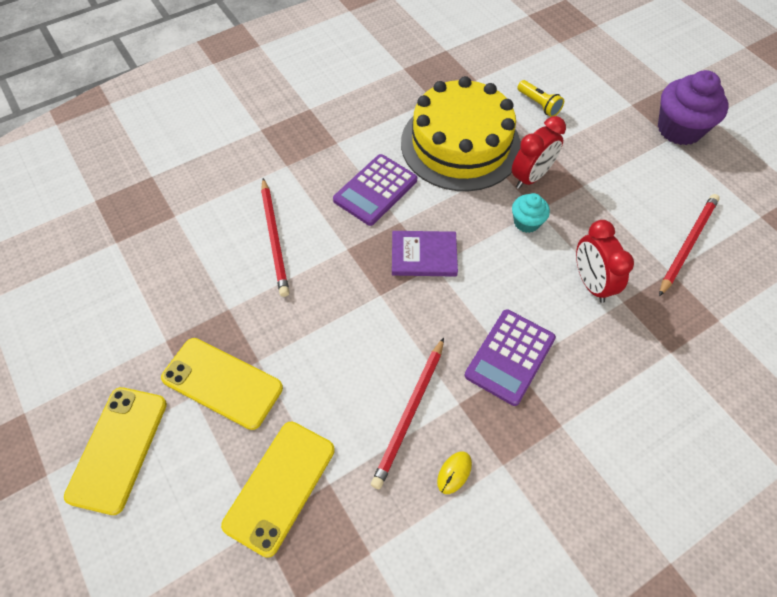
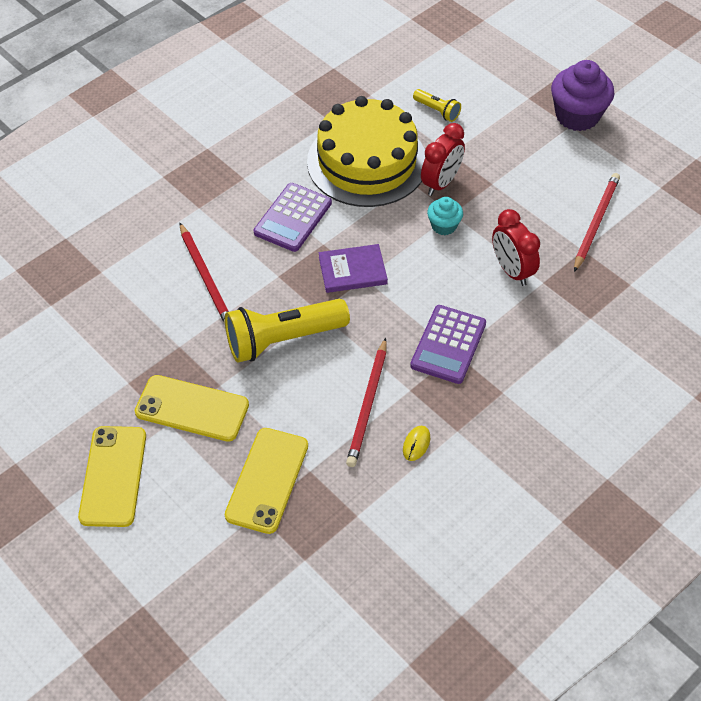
camera: 10 degrees left, 5 degrees down
(336, 320) = (283, 339): none -> yellow flashlight

